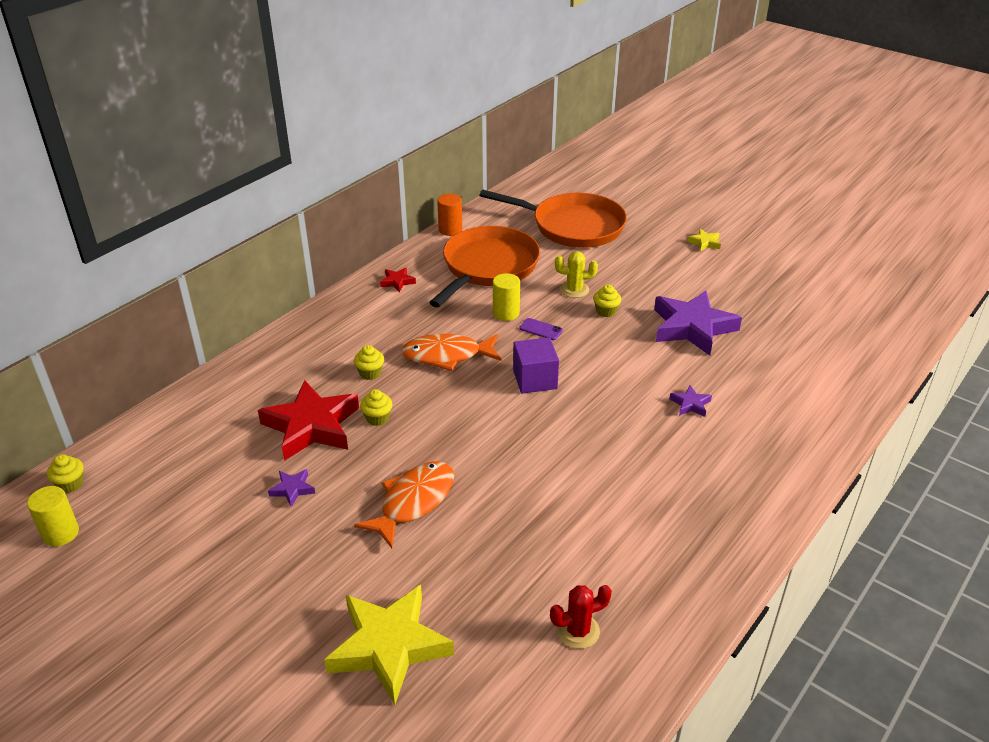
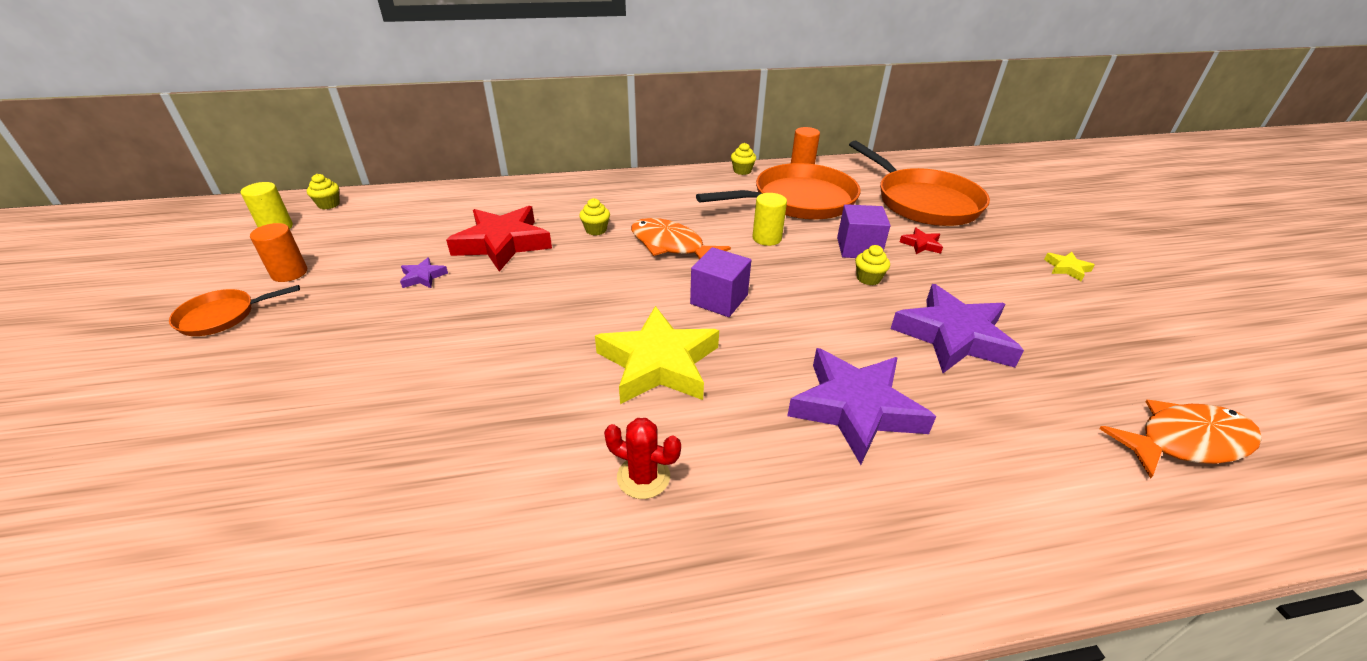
camera: 40 degrees right, 0 degrees up
(163, 557) = (289, 273): none -> orange cylinder
(174, 620) = (222, 316): none -> orange pan
(377, 418) = (552, 262): yellow cupcake -> yellow cupcake (742, 171)
(389, 646) = (277, 439): yellow star -> yellow star (658, 363)
(397, 282) = (708, 182): red star -> red star (921, 244)
(413, 502) = (479, 336): orange fish -> orange fish (1185, 441)
(541, 329) = (781, 264): purple phone -> none
(574, 290) = (858, 248): yellow cactus -> purple cube
(578, 631) = (414, 559): red cactus -> red cactus (643, 477)
(690, 404) = (855, 408): purple star -> purple star, size x2.34

